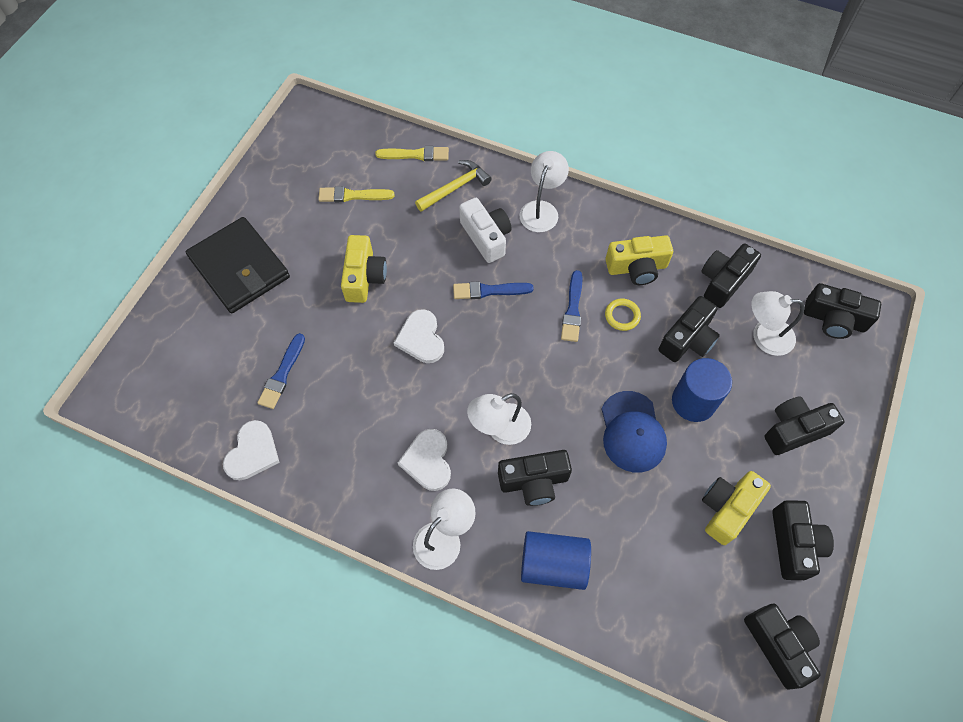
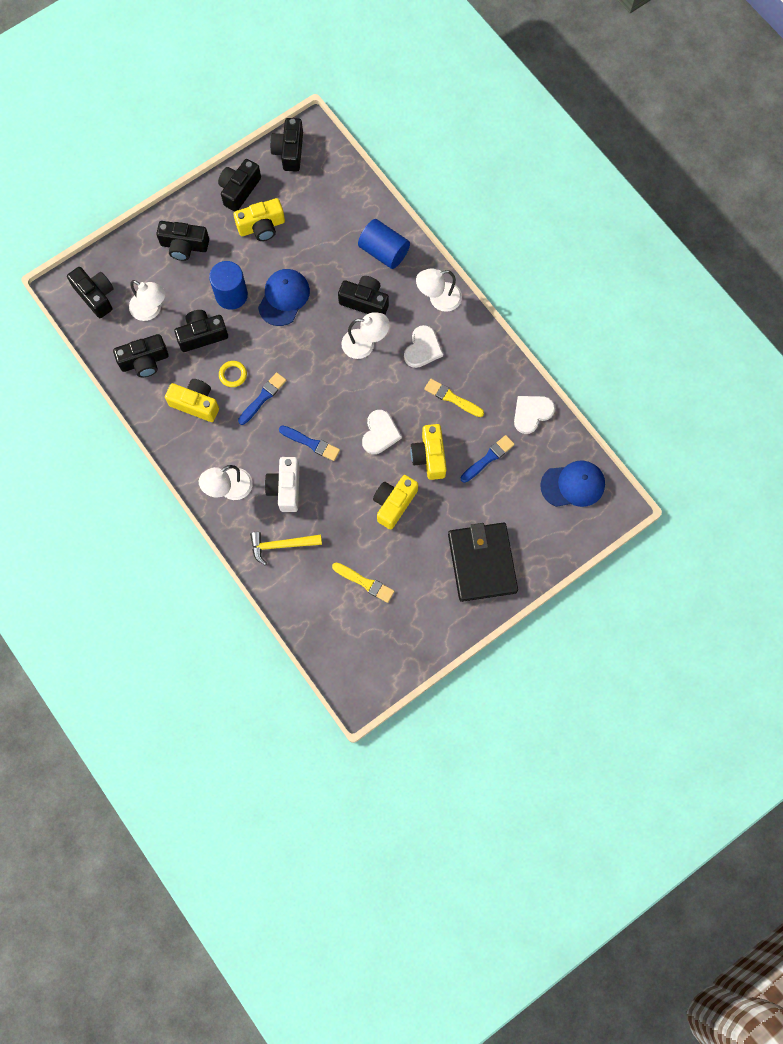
camera: 150 degrees left, 10 degrees up
(167, 395) = (573, 485): none -> blue cap
(351, 342) = (429, 456): none -> yellow camera
(415, 155) = (294, 595): yellow brush -> yellow brush (452, 398)

